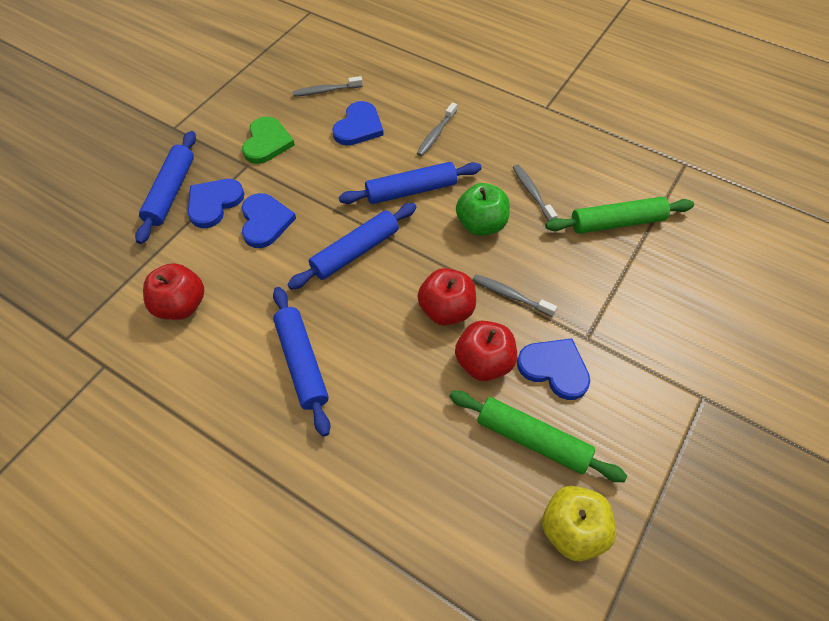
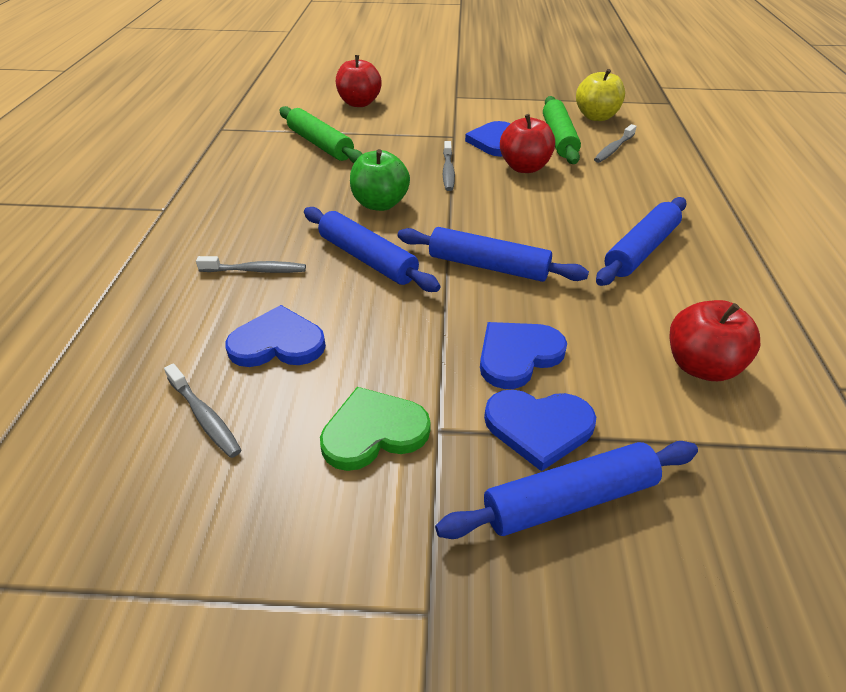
camera: 120 degrees left, 15 degrees down
(446, 310) = (496, 195): red apple -> red apple (359, 103)
(532, 193) = (313, 188): grey toothbrush -> grey toothbrush (613, 149)

